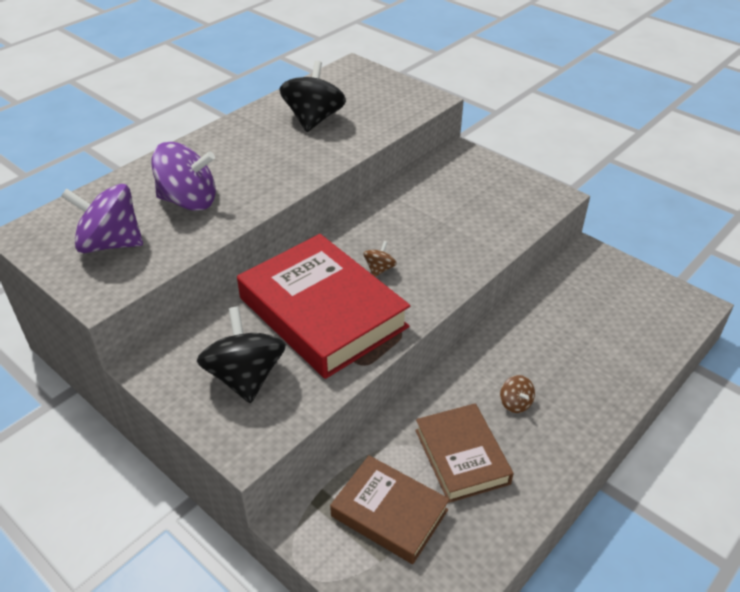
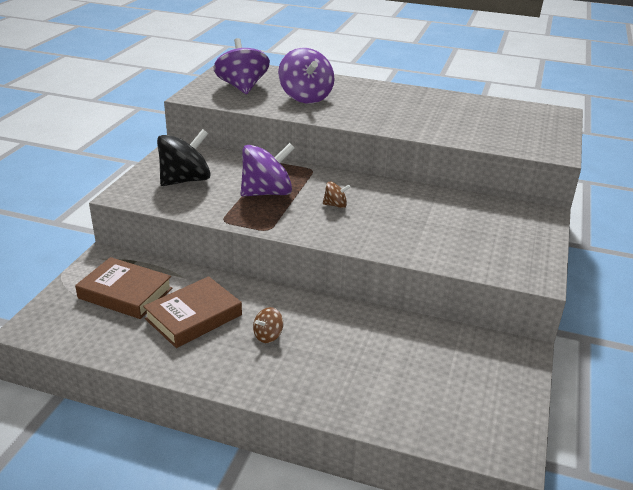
camera: 65 degrees right, 10 degrees down
(314, 119) = (455, 114): black spinning top -> none
(322, 312) = (267, 193): red book -> purple spinning top
(389, 513) = (125, 293): brown book -> brown book turned 75 degrees counterclockwise

